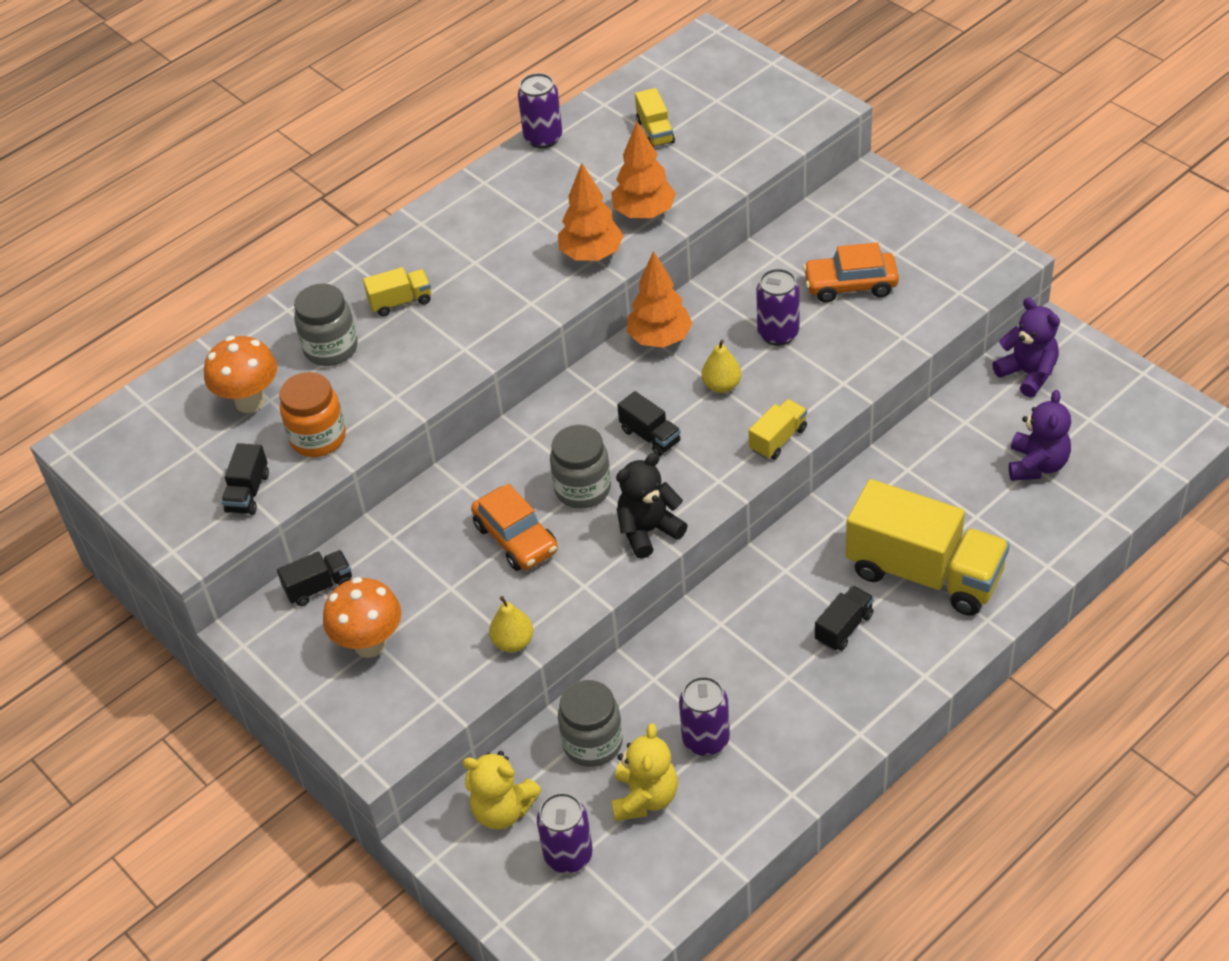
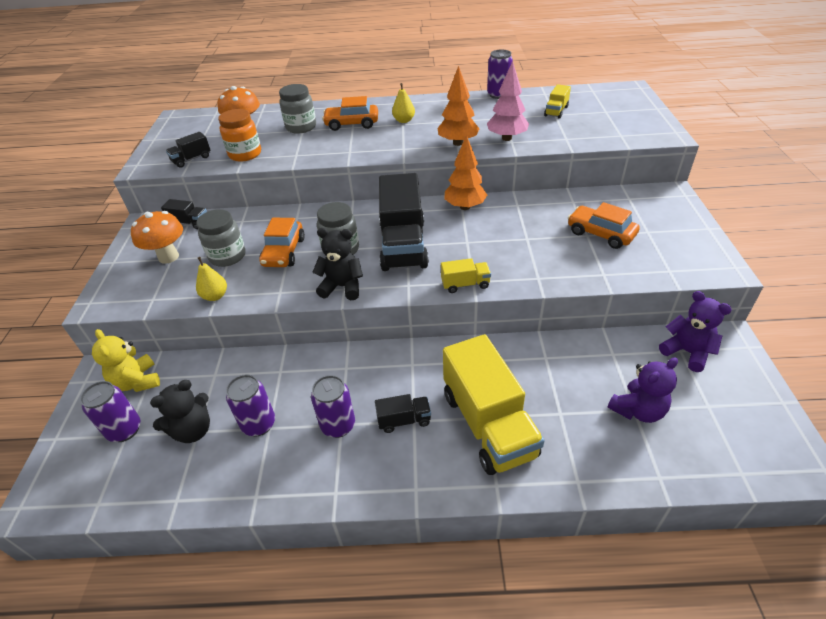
camera: 40 degrees right, 5 degrees down
(400, 302) = (352, 124): yellow truck -> orange car
(592, 743) = (212, 381): grey jar -> grey jar (227, 256)
(644, 213) = (506, 138): orange tree -> pink tree
(645, 798) = (193, 430): yellow teddy bear -> black teddy bear
(650, 436) = (403, 245): black truck -> black truck, size x2.27
(721, 385) = (468, 242): yellow pear -> yellow pear (404, 120)
(778, 333) = (529, 235): purple can -> purple can (338, 425)
(1028, 374) = (687, 352): purple teddy bear -> purple teddy bear turned 45 degrees counterclockwise

